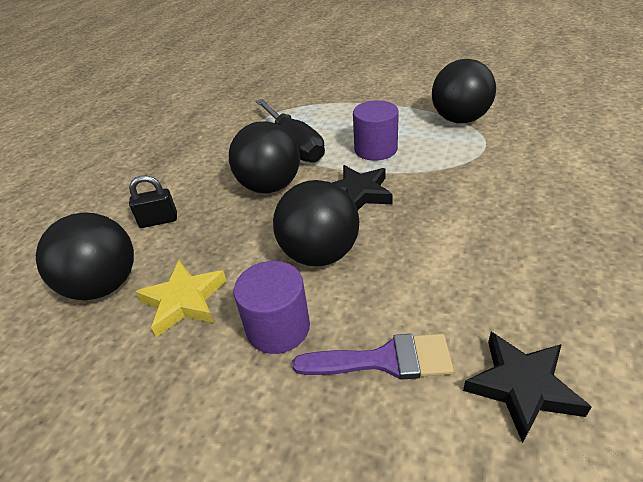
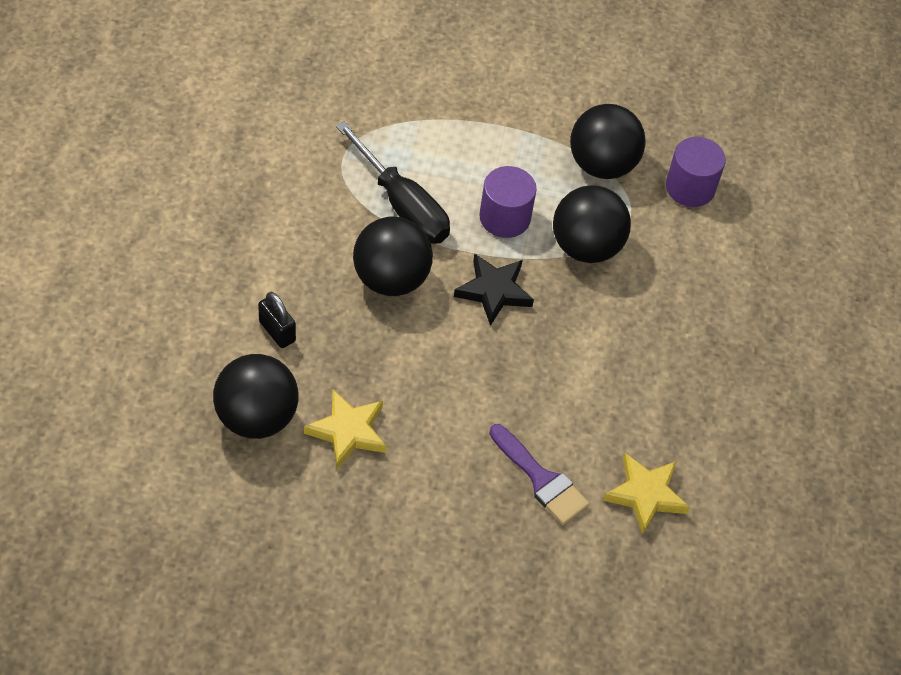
camera: 20 degrees left, 15 degrees up
(159, 221) = (277, 331): black padlock -> black padlock turned 75 degrees clockwise
(278, 327) = (446, 454): purple cylinder -> purple cylinder (690, 187)
(320, 254) = (467, 374): black ball -> black ball (586, 247)
(384, 360) = (541, 479): purple brush -> purple brush turned 60 degrees clockwise
(522, 387) = (646, 495): black star -> yellow star

